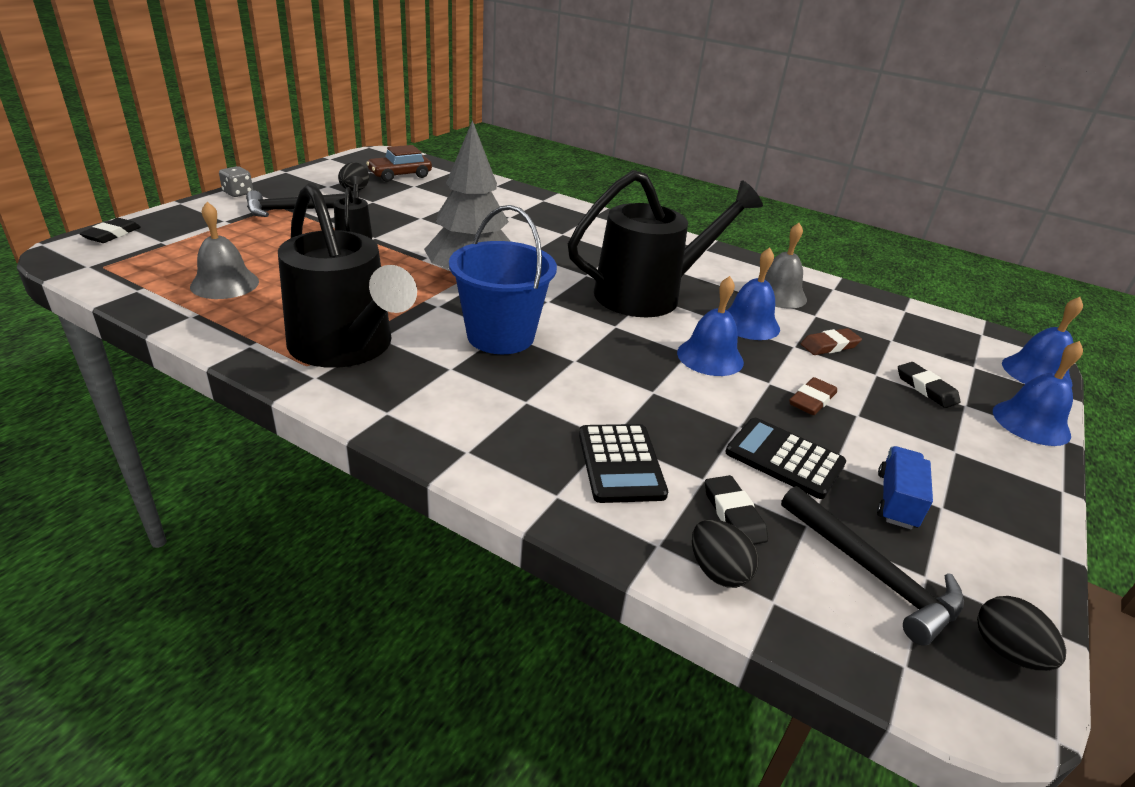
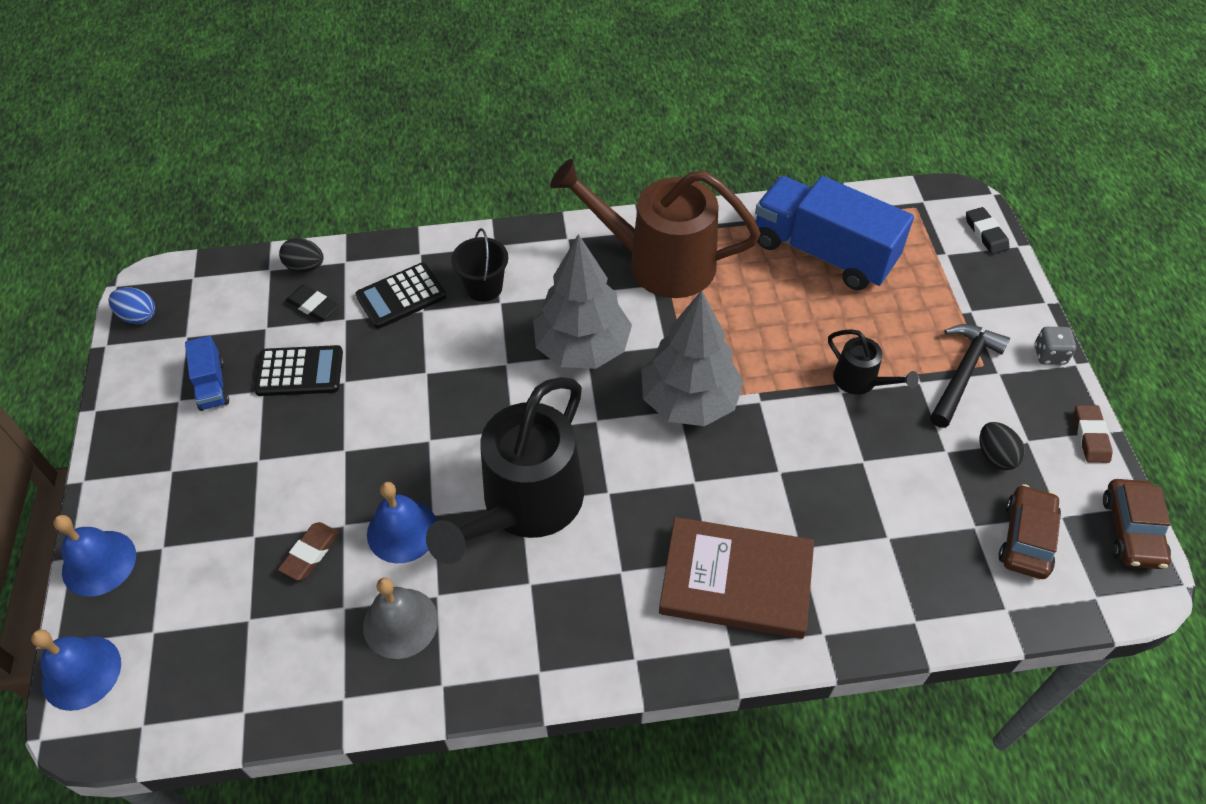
camera: 145 degrees right, 20 degrees up
(225, 283) = (823, 252): grey bell -> blue truck
(347, 348) = (658, 262): black watering can -> brown watering can
(353, 158) = (1131, 530): none -> brown car
(500, 336) = (582, 348): blue bucket -> grey tree
(526, 421) = (484, 287): none -> black bucket
(559, 224) = (736, 580): none -> brown book
(621, 463) = (401, 296): black calculator -> black calculator turned 75 degrees counterclockwise
(710, 357) = (409, 447): blue bell -> none
(811, 400) = (301, 452): brown eraser -> brown eraser (1090, 436)
(872, 573) = (218, 318): black hammer -> none
(926, 388) = (202, 547): black eraser -> none
(1006, 651) = (138, 316): black egg -> blue egg

